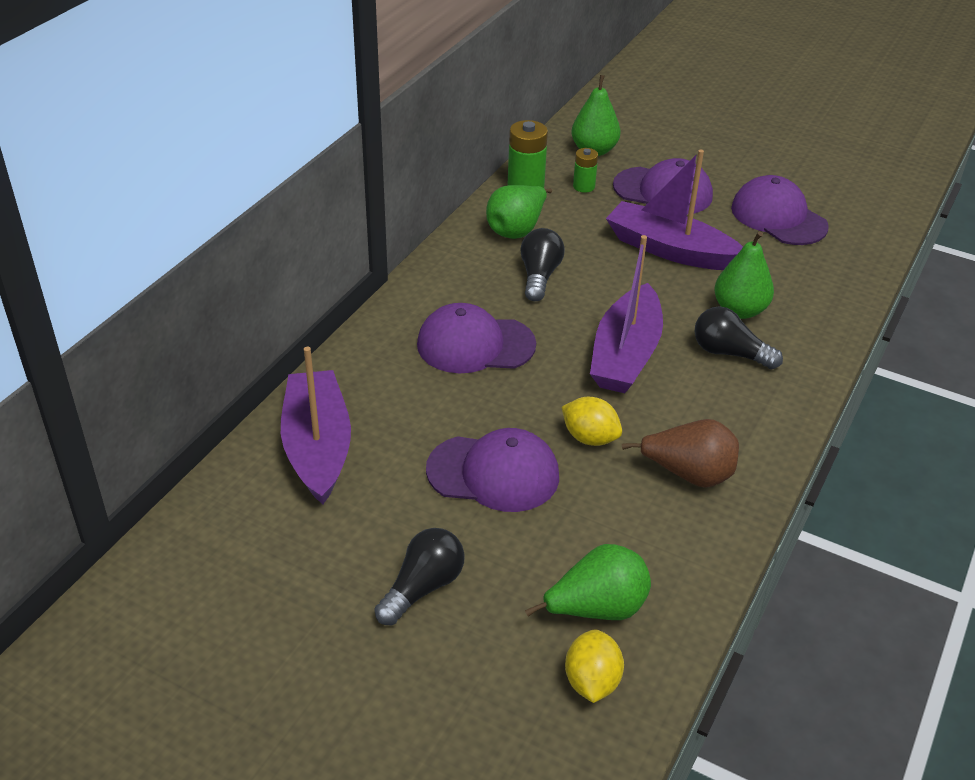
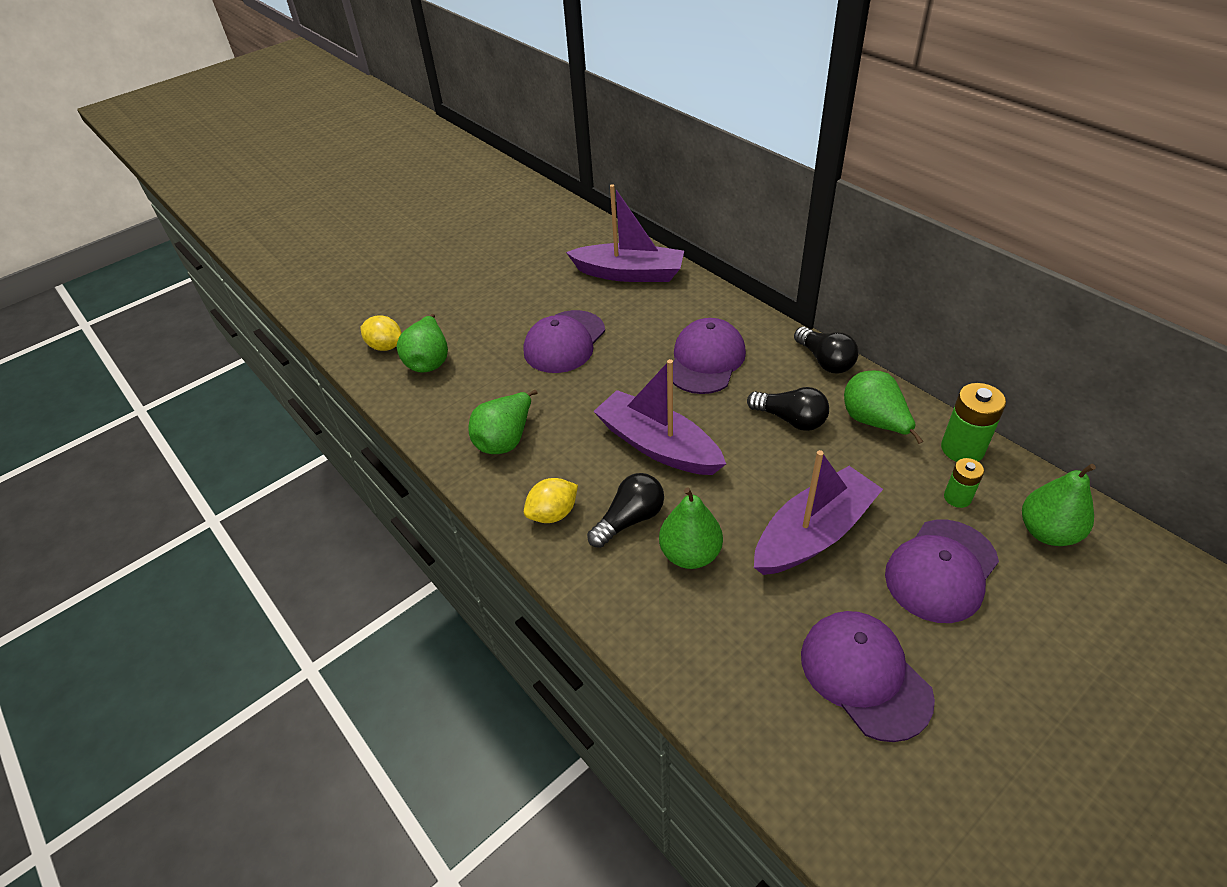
camera: 115 degrees right, 5 degrees up
(423, 587) = (493, 297): black light bulb -> black light bulb (825, 361)
(590, 438) = (572, 397): yellow lemon -> yellow lemon (553, 513)
(689, 474) = (505, 439): brown pear -> green pear
(778, 217) = (864, 675): purple cap -> purple cap turned 105 degrees counterclockwise

